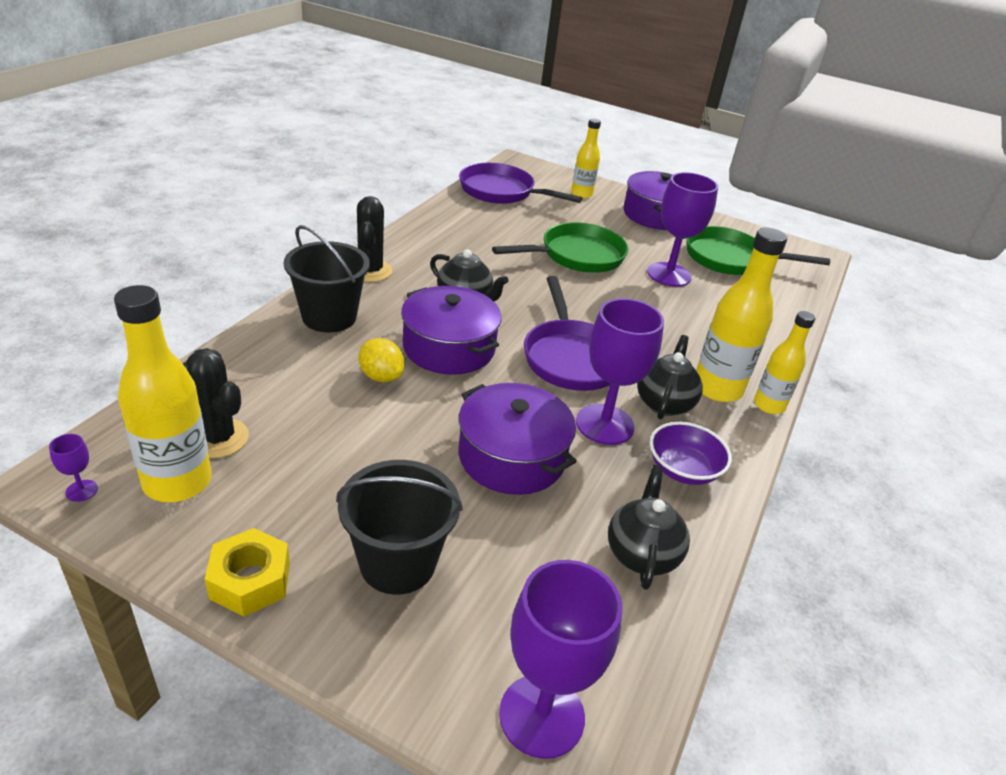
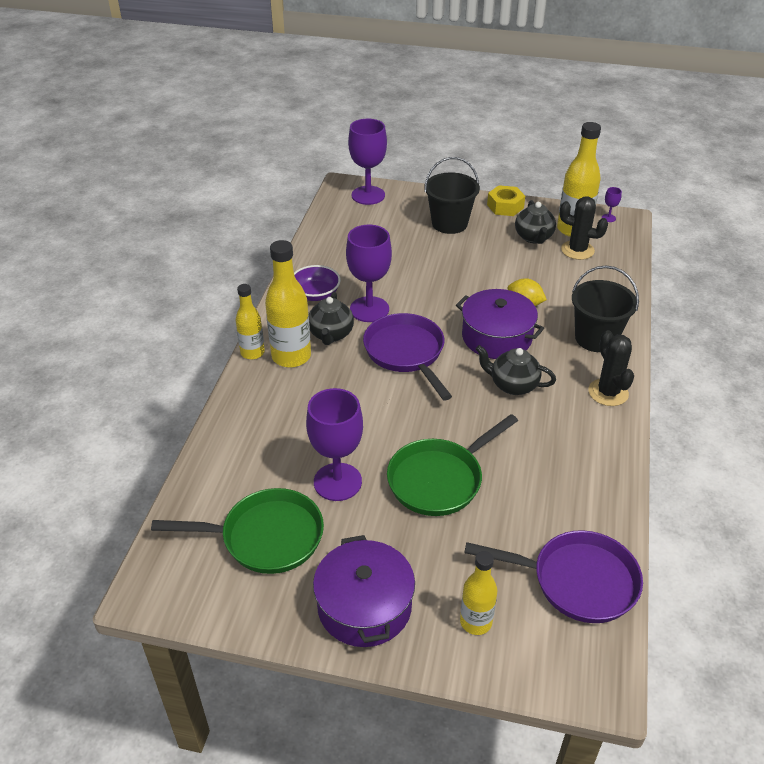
camera: 170 degrees right, 5 degrees up
(512, 457) = (419, 277): purple pot -> none
(642, 553) = (336, 250): black teapot -> black teapot (534, 237)

